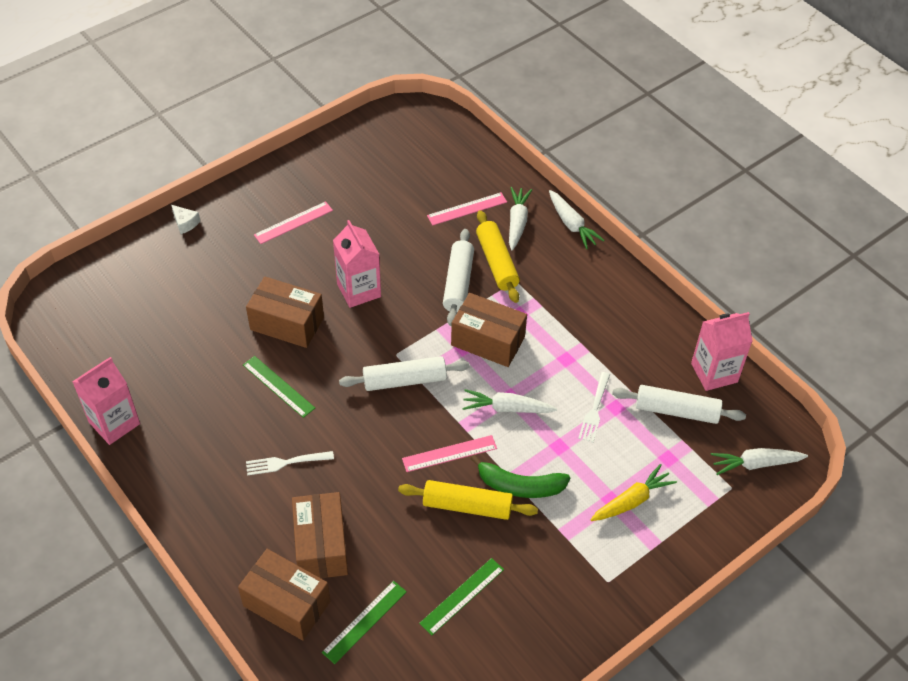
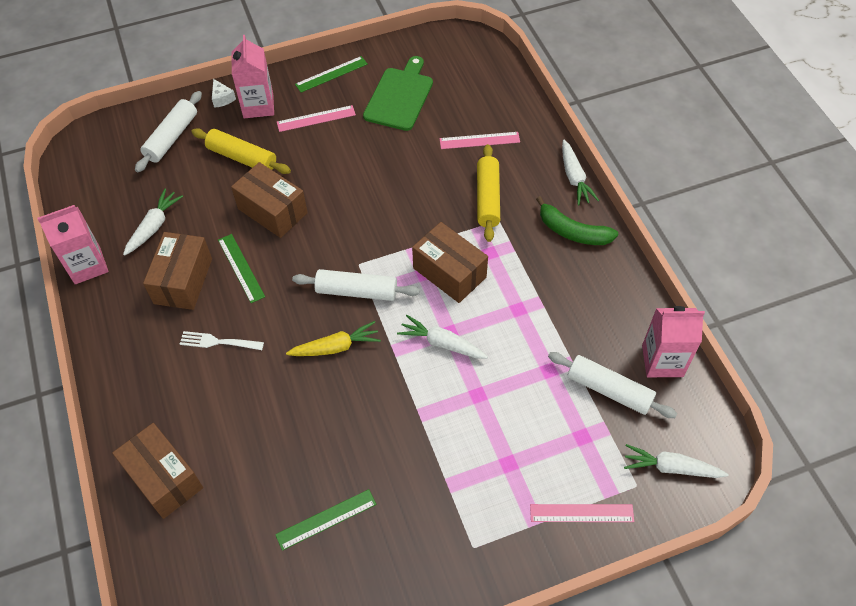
camera: 20 degrees right, 5 degrees up
(321, 546) = (217, 431): brown box -> brown box (183, 281)
(359, 290) = (349, 195): pink carton -> pink carton (258, 106)
(364, 621) = (226, 517): green ruler -> green ruler (331, 74)
(370, 183) = (399, 96): none -> green cutting board
(449, 453) = (370, 374): pink ruler -> pink ruler (581, 513)
(458, 283) = (443, 210): white rolling pin -> white rolling pin (172, 137)
(467, 506) = (366, 430): yellow rolling pin -> yellow rolling pin (242, 158)
(517, 222) = (522, 163): white carrot -> white carrot (154, 226)
(520, 485) = (424, 424): green banana -> green banana (573, 231)
(594, 409) = (527, 367): white fork -> none
(632, 500) = (529, 470): yellow carrot -> yellow carrot (336, 347)

